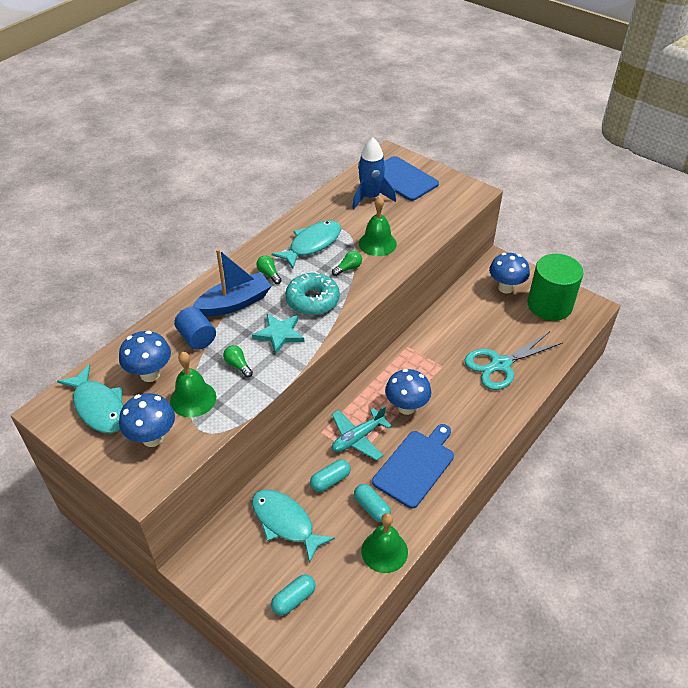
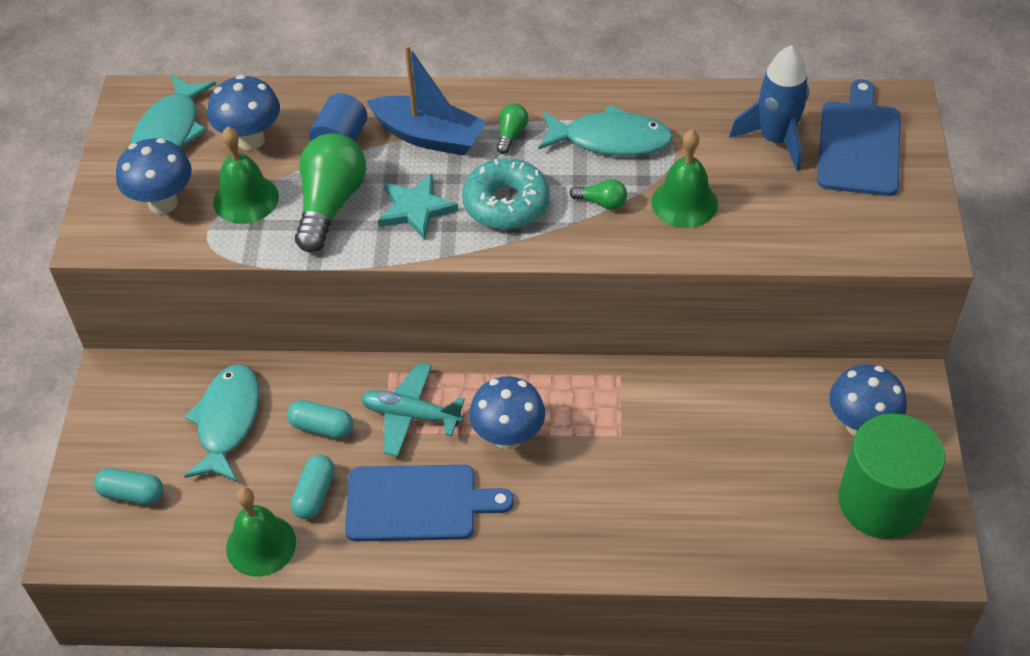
camera: 55 degrees right, 5 degrees up
(238, 365) = (330, 204): green light bulb -> green light bulb, size x2.20
(500, 364) = (690, 503): turquoise scissors -> none

